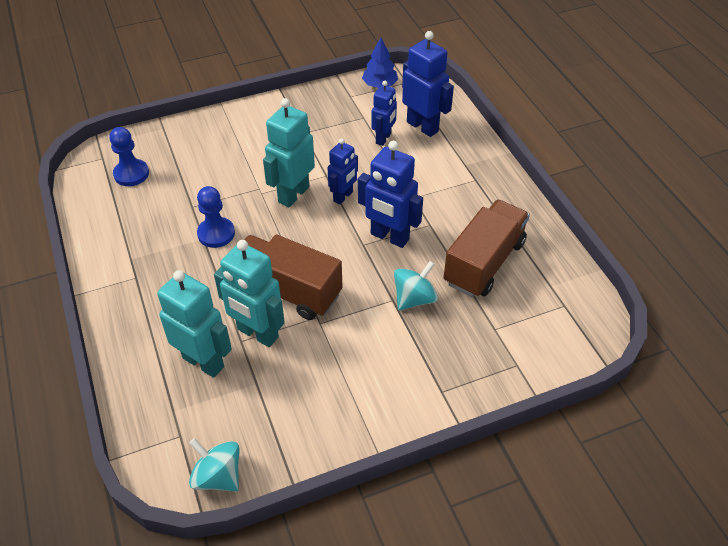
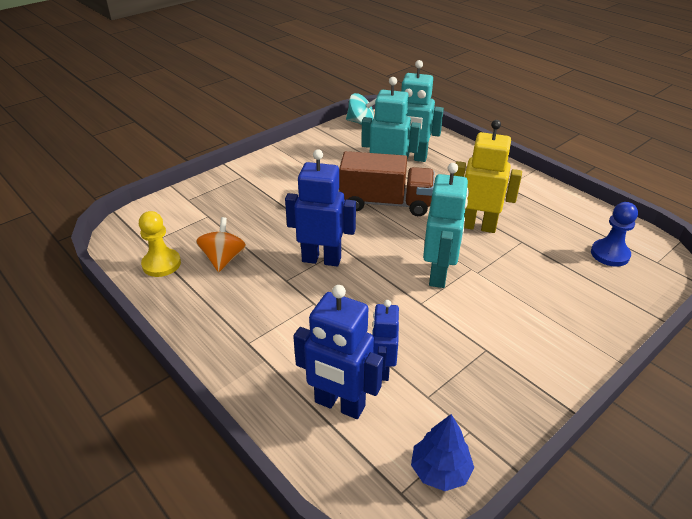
camera: 160 degrees right, 10 degrees down
(216, 234) = (478, 226): blue pawn -> yellow robot
(343, 196) = (387, 285): blue robot -> none
(414, 299) = (279, 220): turquoise spinning top -> none
(484, 263) = (223, 259): brown truck -> orange spinning top
(547, 273) = (161, 264): none -> yellow pawn

